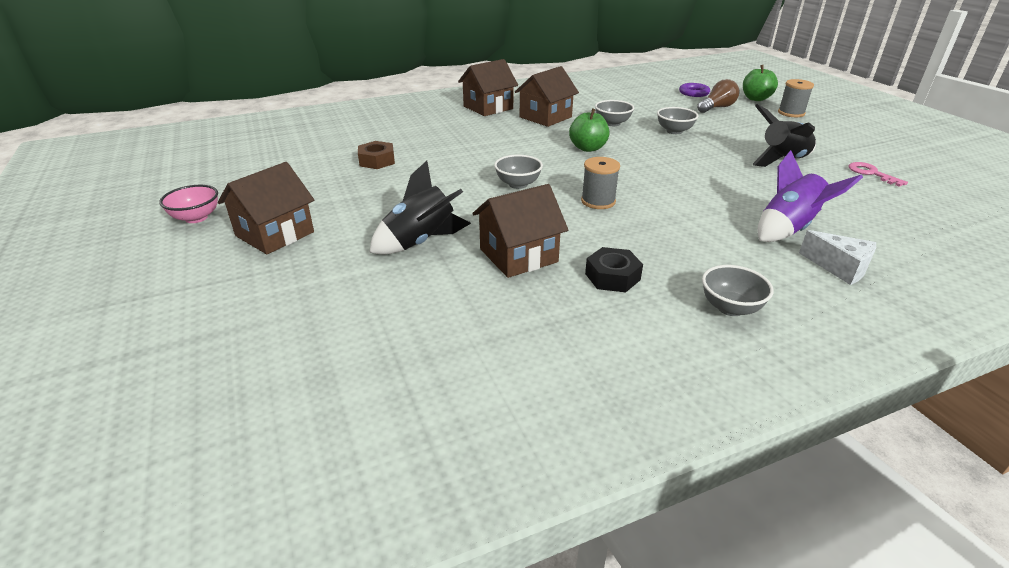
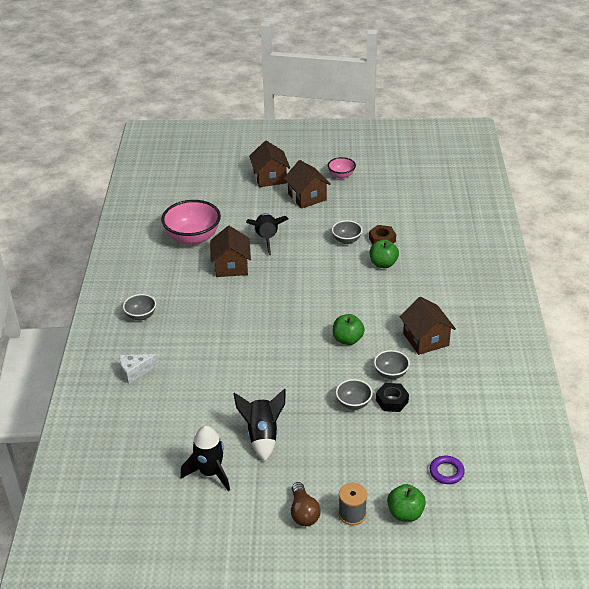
camera: 115 degrees right, 5 degrees up
(430, 152) = (383, 264): none -> green apple
(463, 324) = (193, 238): none -> pink bowl
(488, 107) = (466, 314): brown house -> brown house (270, 177)
(518, 184) = (310, 288): grey bowl -> grey bowl (346, 240)
(598, 201) = (266, 313): grey spool -> none
(612, 277) = (191, 290): black nut -> black nut (392, 401)
(717, 108) = (394, 465): brown light bulb -> brown light bulb (303, 512)
(788, 229) = (180, 377): purple rocket -> none
(871, 173) = (210, 472): pink key -> black rocket

